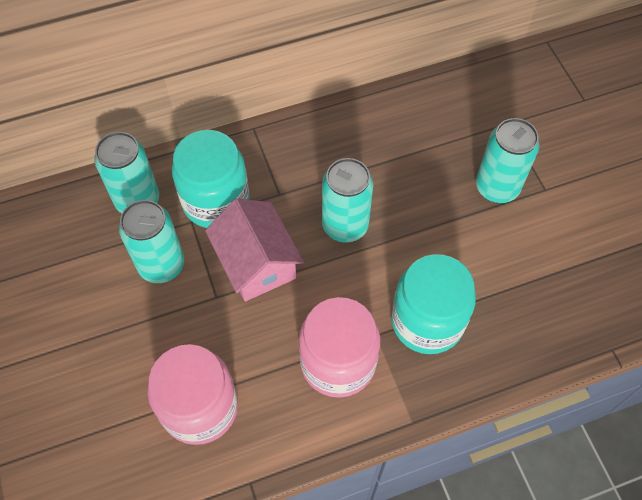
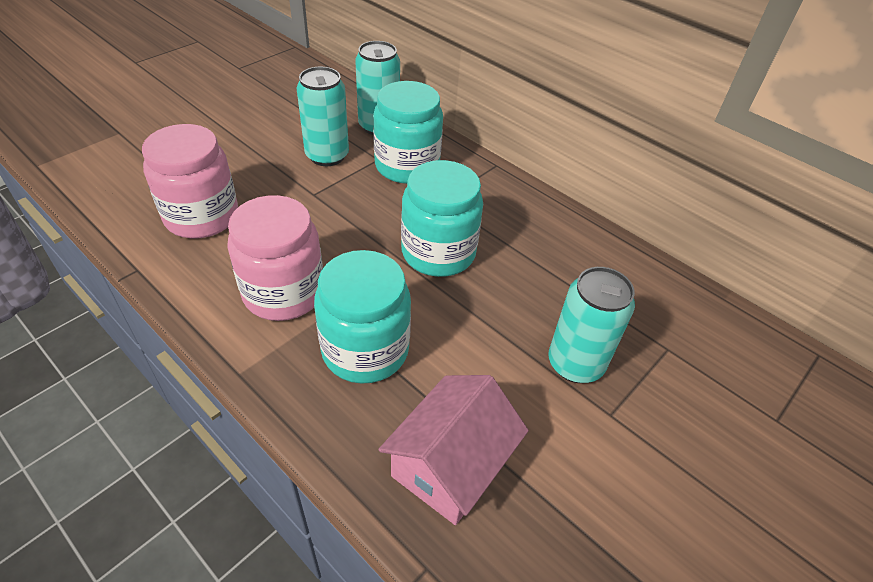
camera: 60 degrees right, 15 degrees down
(256, 263) = (361, 207): pink house -> pink house (450, 465)
(345, 225) = (438, 252): turquoise can -> turquoise jar

